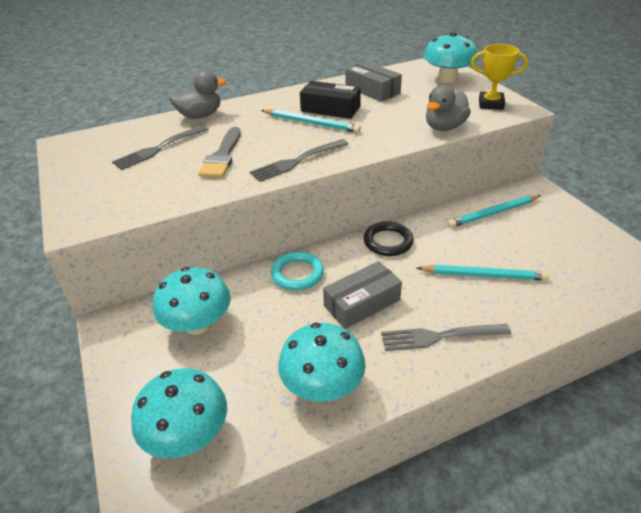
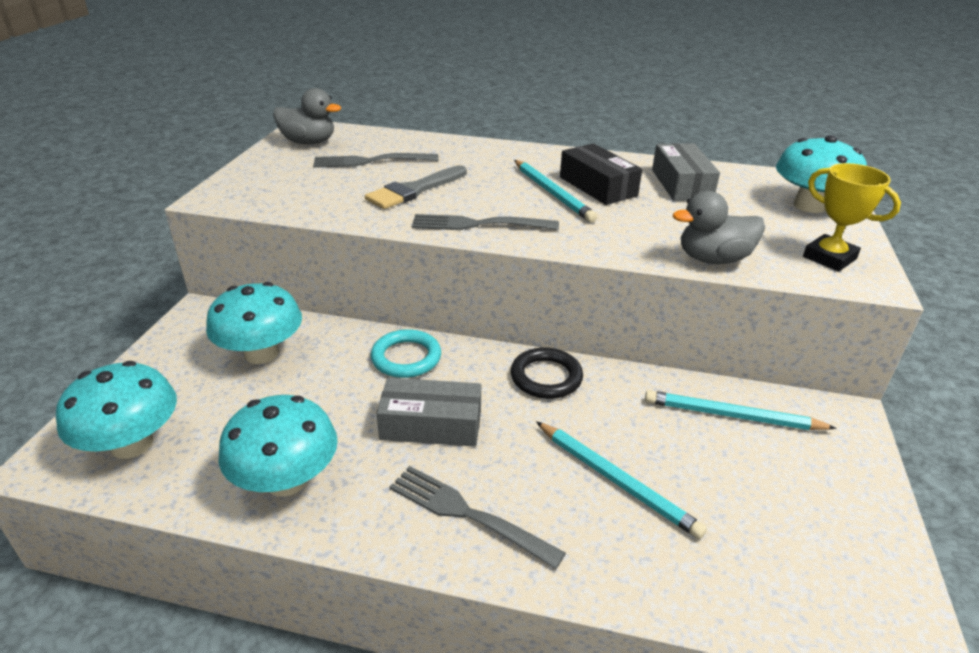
camera: 35 degrees right, 5 degrees down
(200, 116) = (451, 145): grey duck -> grey duck (308, 142)

